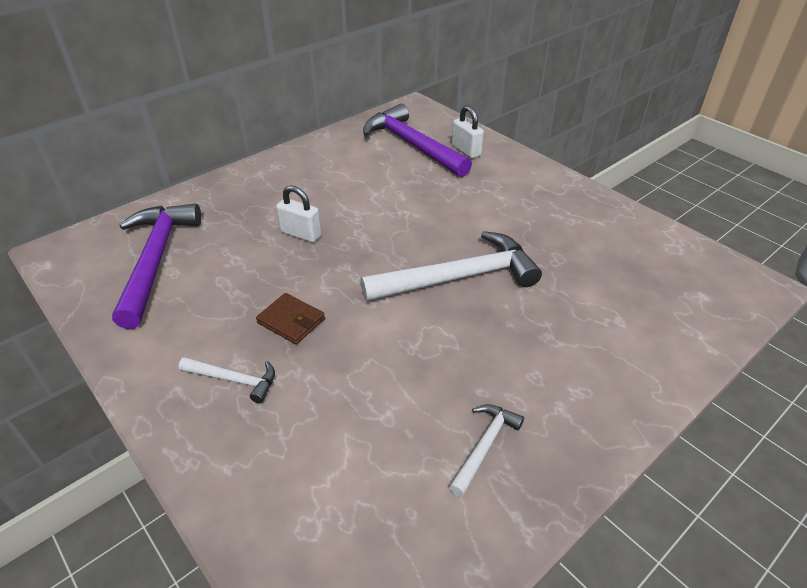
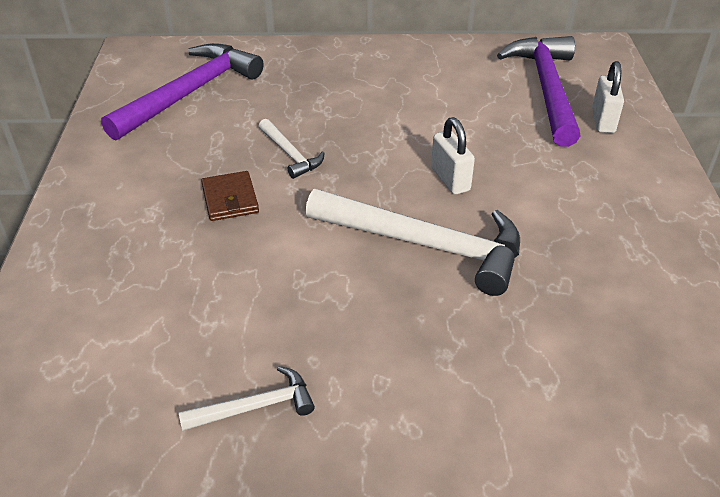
camera: 40 degrees right, 0 degrees up
(234, 380) = (134, 221): white hammer -> white hammer (290, 154)
(301, 234) = (327, 127): white padlock -> white padlock (450, 179)

